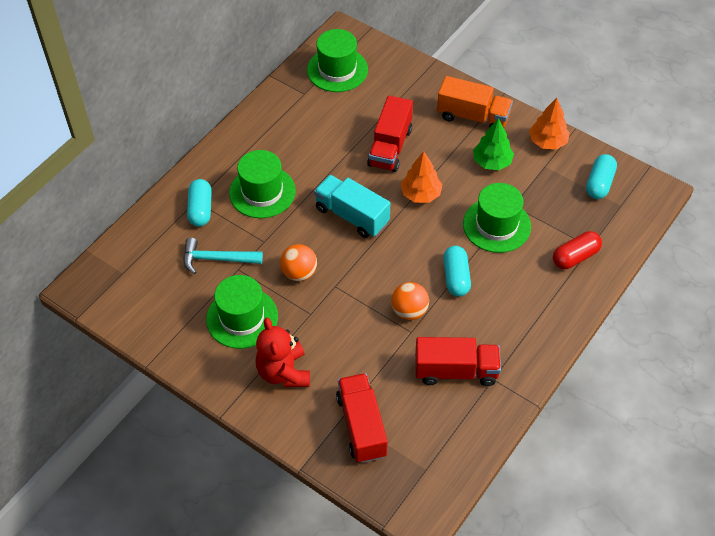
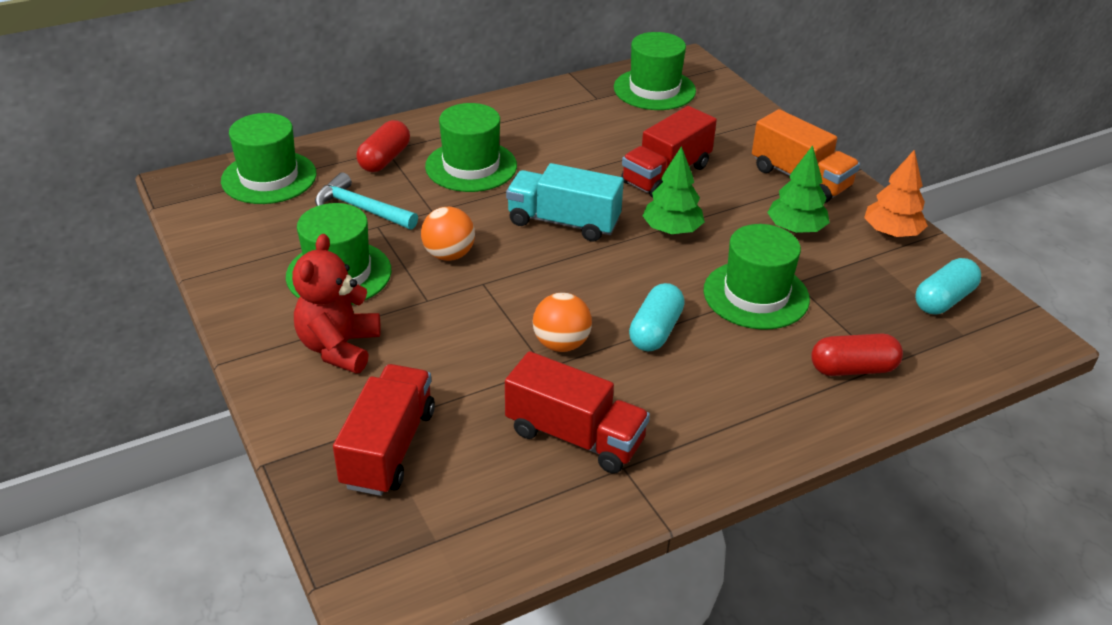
camera: 25 degrees right, 15 degrees down
(134, 259) = (269, 177): none -> green hat
(200, 209) = (384, 159): turquoise capsule -> red capsule
(352, 216) = (563, 222): turquoise truck -> turquoise truck turned 45 degrees counterclockwise
(420, 194) = (672, 230): orange tree -> green tree

